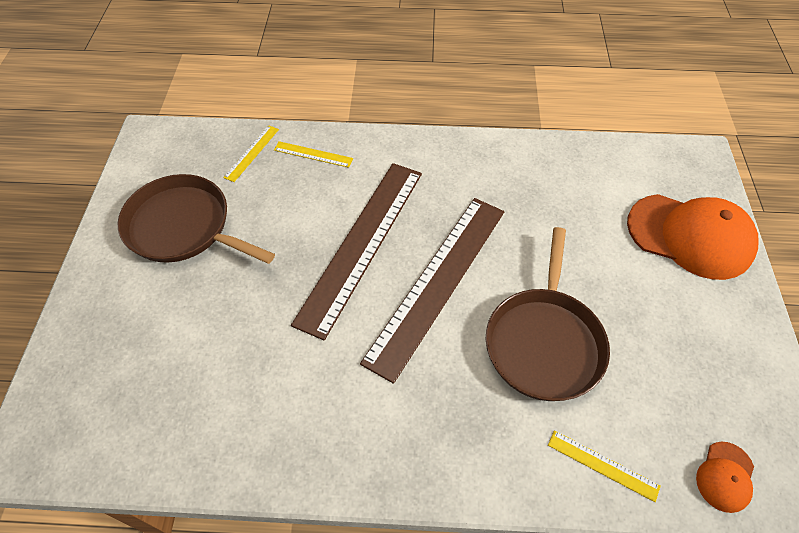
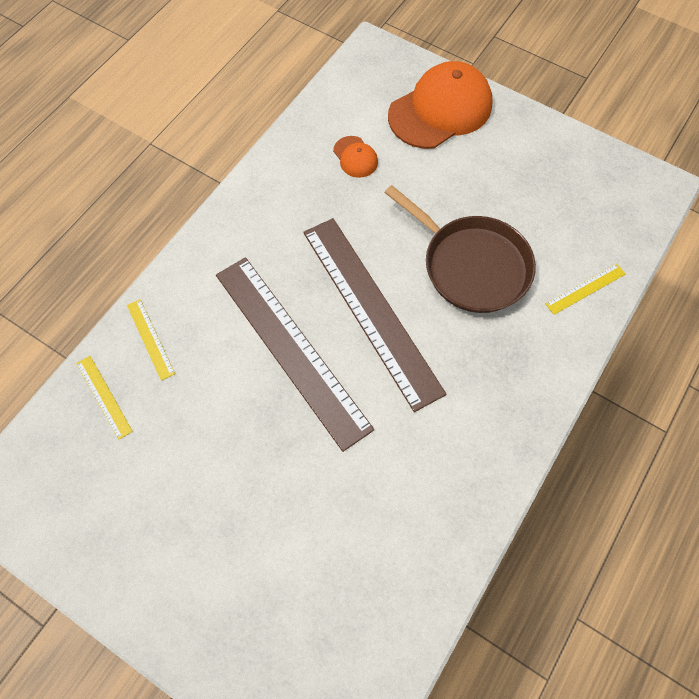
camera: 60 degrees left, 10 degrees up
(183, 227) = (158, 506): brown pan -> none
(313, 154) = (150, 339): yellow ruler -> yellow ruler turned 75 degrees counterclockwise
(725, 477) = (628, 222): orange cap -> orange cap (355, 157)

